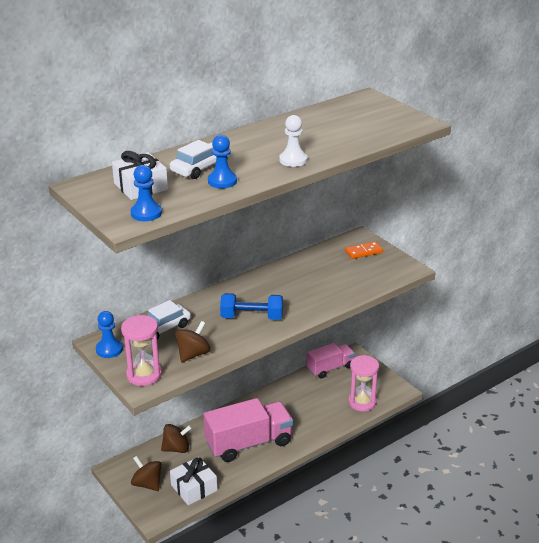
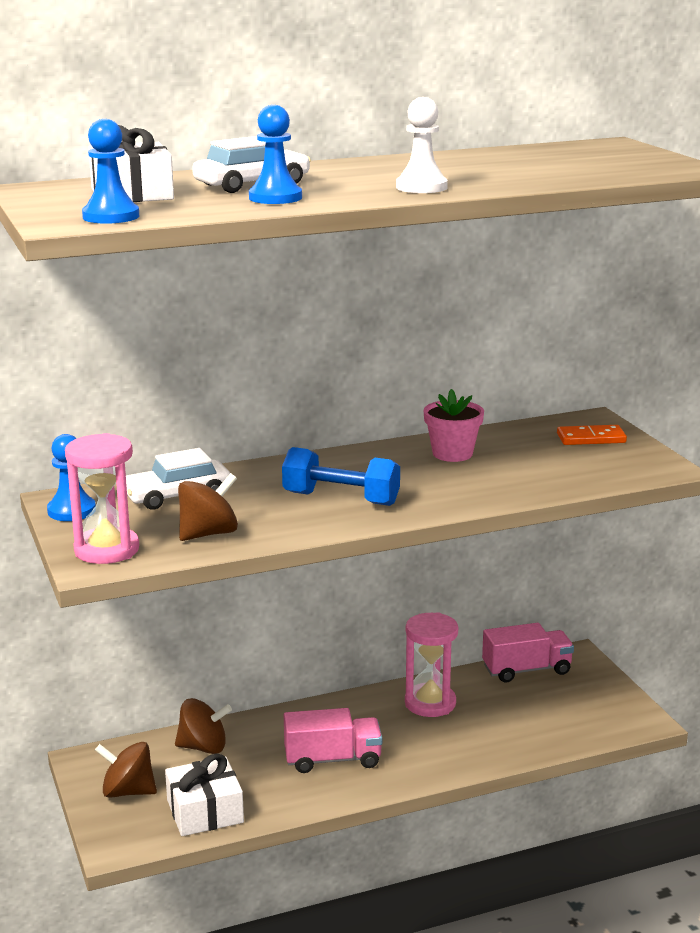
camera: 15 degrees right, 10 degrees down
(147, 484) = (128, 791): brown spinning top -> brown spinning top turned 45 degrees counterclockwise
(249, 443) = (333, 759): pink truck -> pink truck, size x0.61
(296, 274) = (452, 454): none -> pink flower pot
(362, 402) = (566, 729): pink hourglass -> pink hourglass (430, 703)

